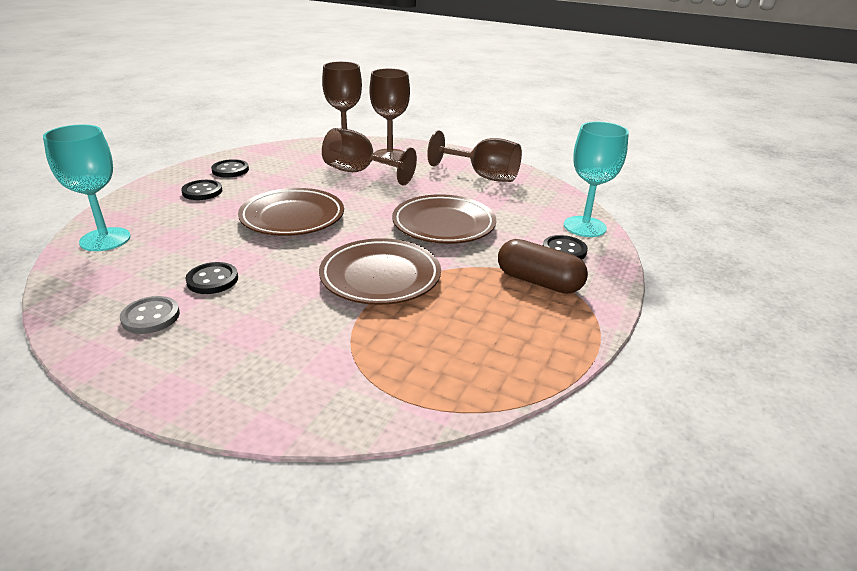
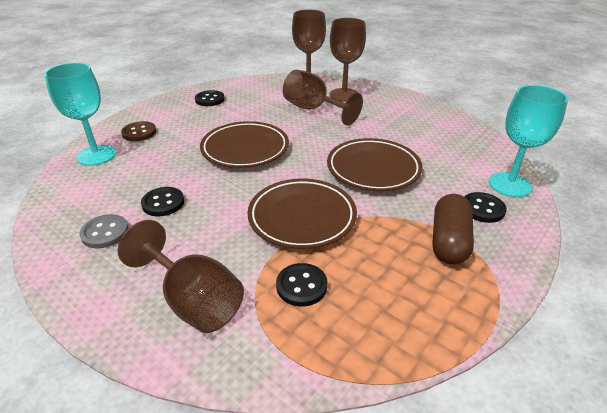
camera: 15 degrees right, 5 degrees up
(152, 211) = (139, 132): none -> brown button
(202, 191) = (182, 118): black button -> black button (301, 286)
(483, 176) = (422, 121): brown goblet -> brown goblet (193, 300)
(538, 282) = (449, 241): brown capsule -> brown capsule turned 60 degrees clockwise

